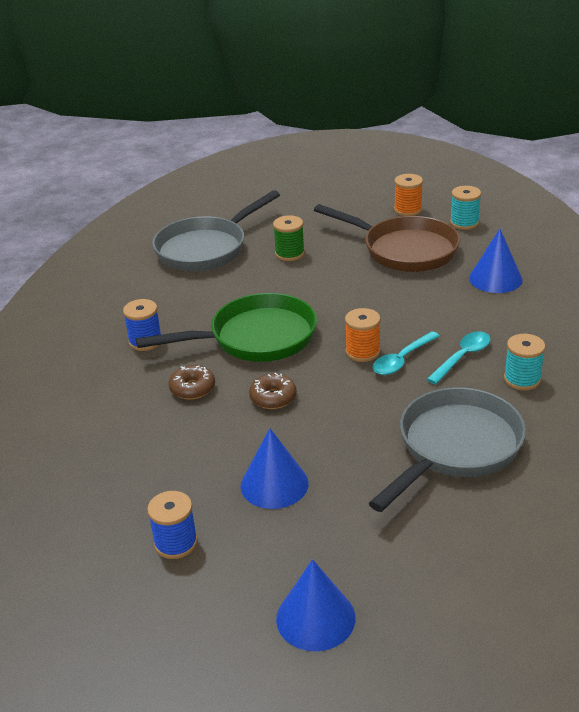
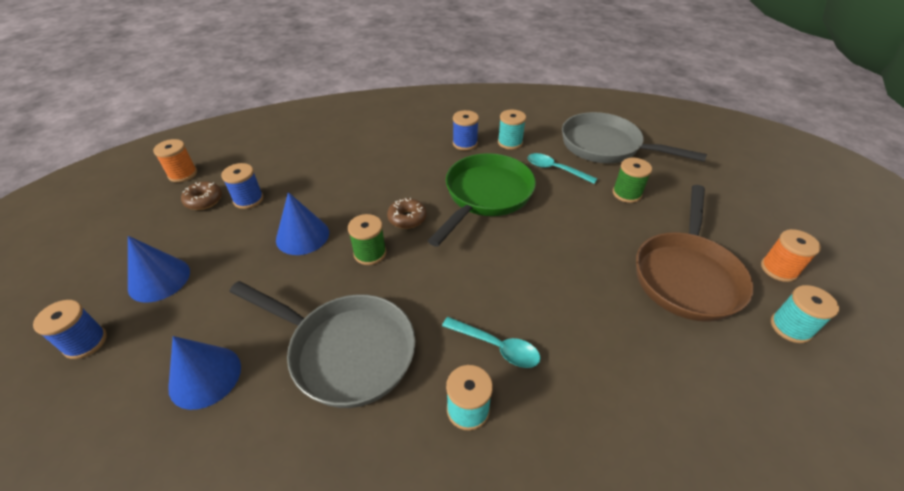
camera: 75 degrees right, 10 degrees up
(163, 308) = (510, 142): none -> turquoise spool
(192, 388) = (412, 175): brown donut -> brown donut (204, 200)
(256, 338) = (486, 195): green pan -> green pan turned 120 degrees counterclockwise
(323, 428) = (370, 253): none -> green spool
(362, 352) = (484, 264): orange spool -> orange spool (183, 174)
(402, 359) = (479, 295): turquoise spoon -> turquoise spoon (555, 169)
(411, 672) = (85, 342): none -> blue spool
(495, 278) = (674, 370): blue cone -> blue cone (205, 376)

